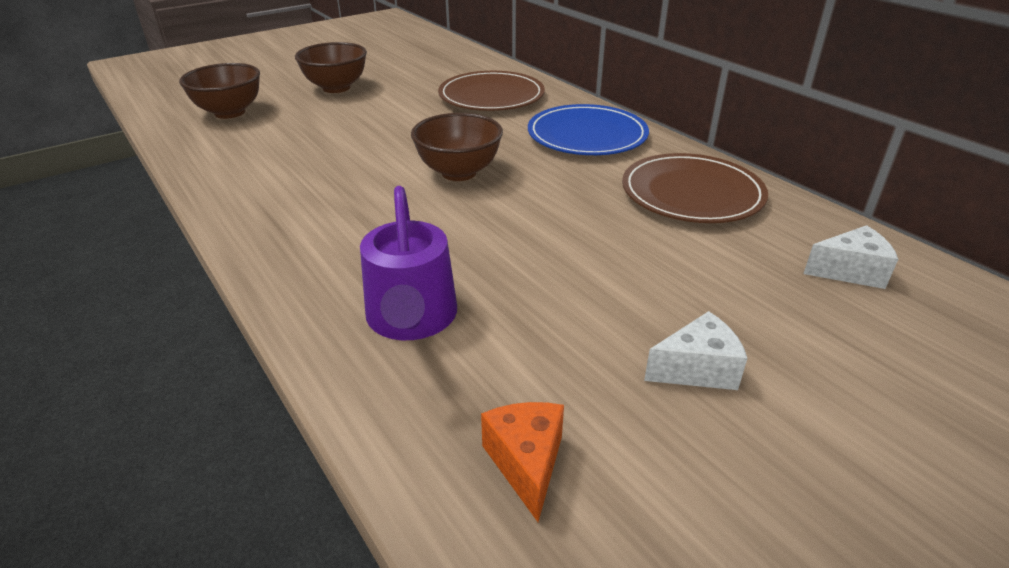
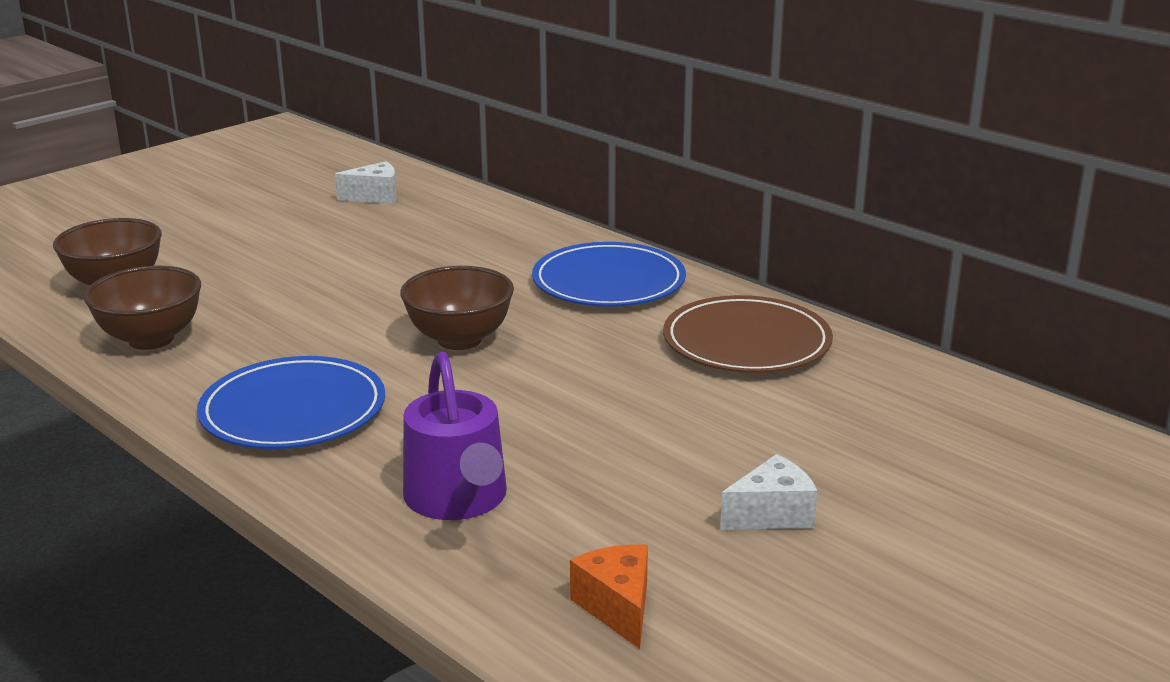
camera: 10 degrees left, 10 degrees down
(309, 220) = (293, 410): none -> blue plate
(336, 88) = (251, 241): brown bowl -> brown bowl (151, 339)
(491, 96) = (471, 238): brown plate -> none
(850, 272) = (924, 410): white cheese -> white cheese (375, 197)

